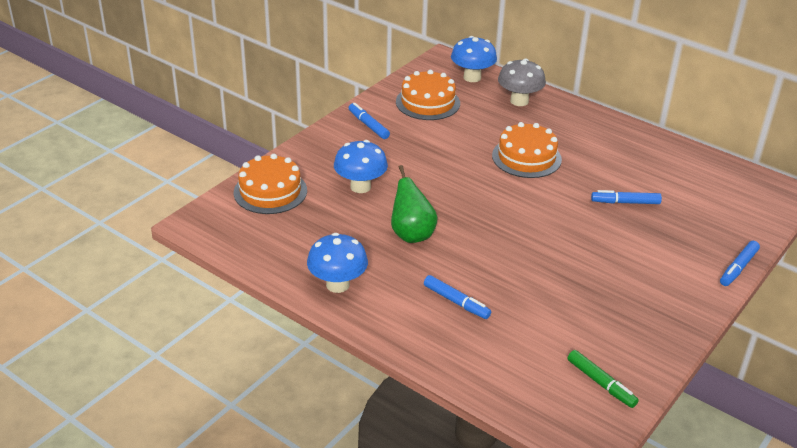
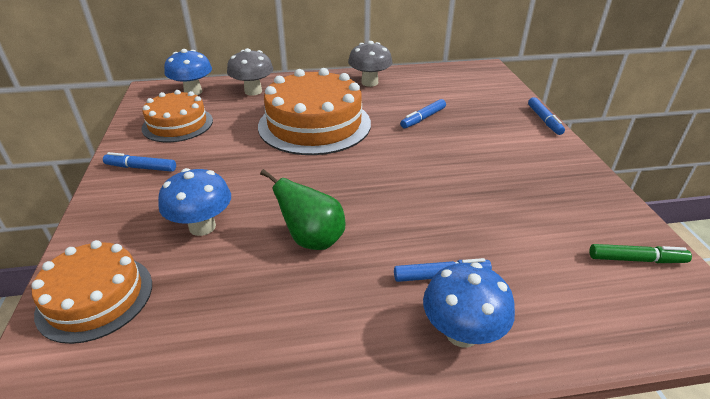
camera: 45 degrees left, 0 degrees up
(337, 285) = (312, 352): blue mushroom -> blue mushroom (461, 333)
(526, 157) = (314, 124): orange cake -> orange cake, size x1.65
(633, 144) = (369, 82): none -> grey mushroom

